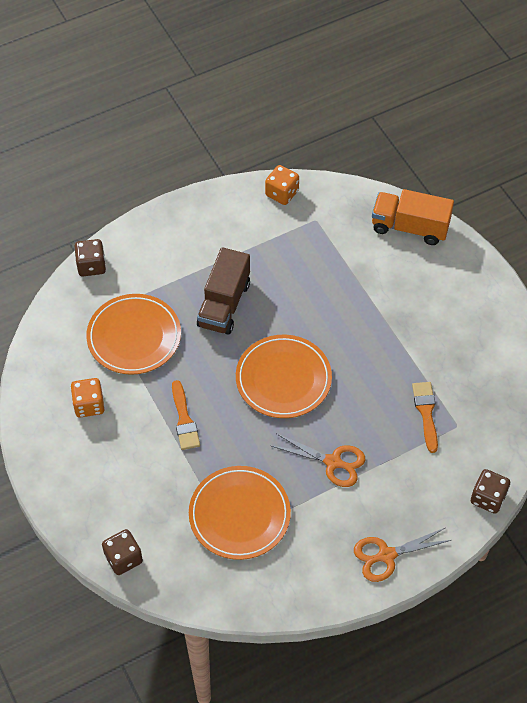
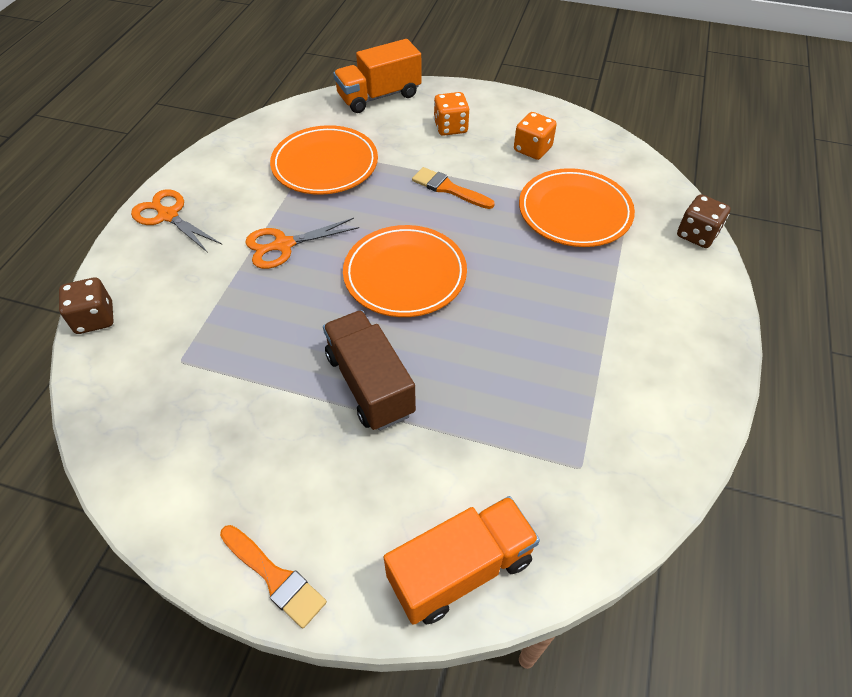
camera: 135 degrees right, 5 degrees down
(123, 558) = (379, 96): brown dice -> orange truck
(224, 304) = (543, 294): brown truck -> brown truck (370, 384)
(282, 193) = (661, 467): orange dice -> orange dice (450, 127)
(386, 555) = (168, 216): orange scissors -> orange scissors turned 75 degrees counterclockwise
(426, 413) = (227, 348): orange brush -> orange brush (275, 577)

